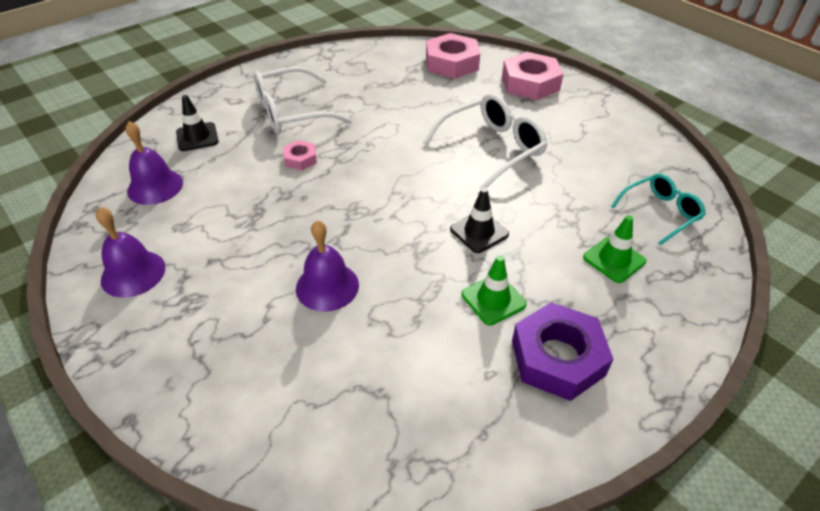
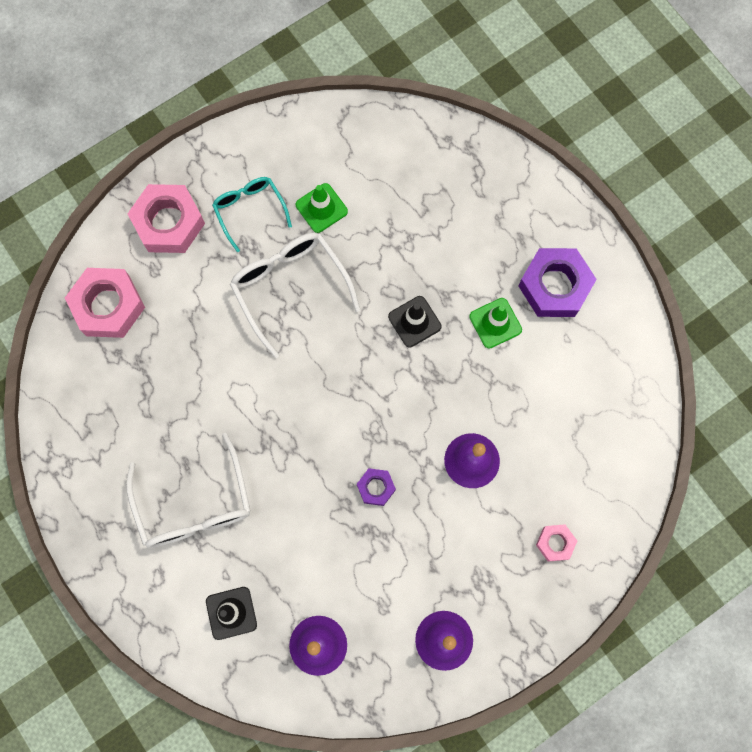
camera: 85 degrees left, 30 degrees up
(300, 159) = (286, 490): pink nut -> pink nut (555, 543)
(300, 214) = (376, 487): none -> purple nut
(614, 259) = (457, 215): green traffic cone -> green traffic cone (321, 208)
(660, 213) = (403, 158): turquoise glasses -> turquoise glasses (250, 211)

